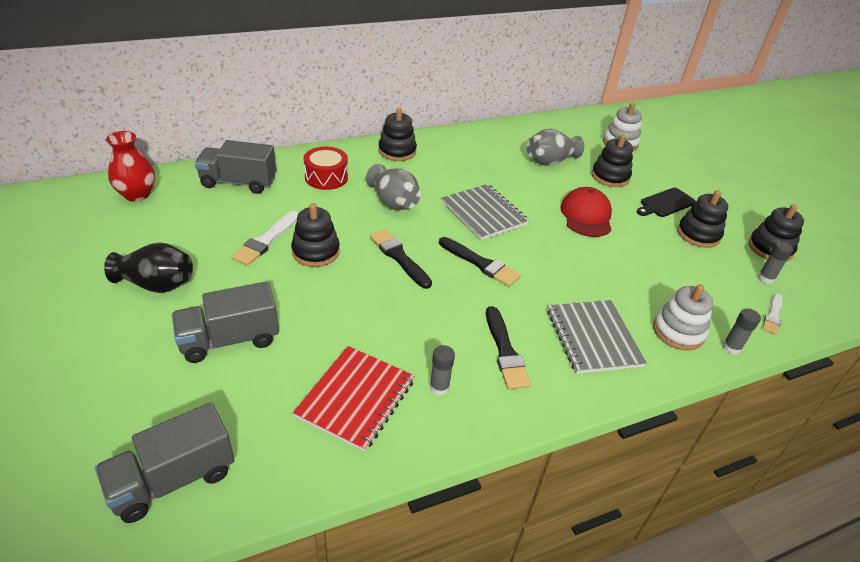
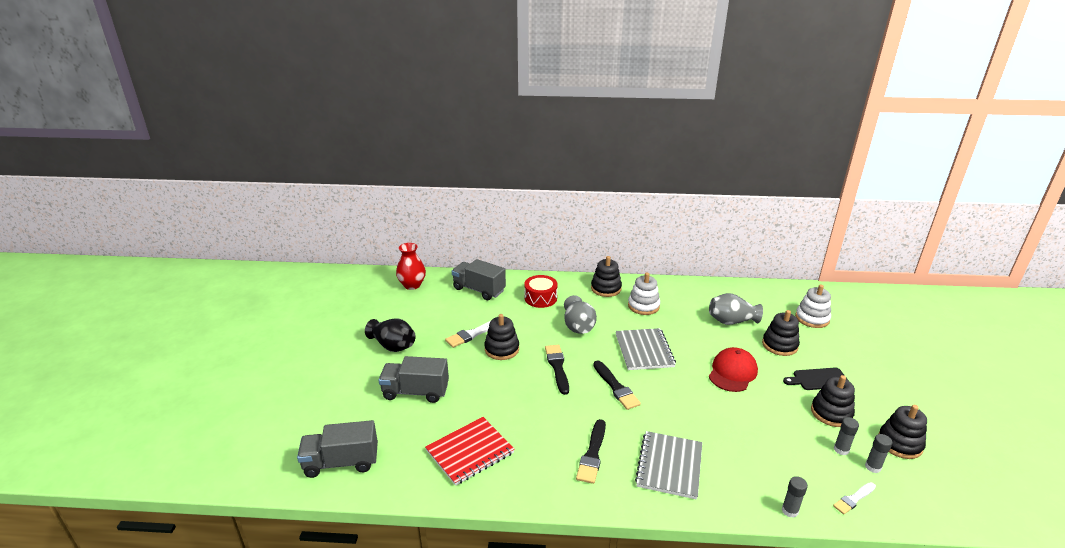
camera: 30 degrees right, 10 degrees down
(439, 387) = (529, 463): grey glue stick -> grey glue stick (841, 449)
(678, 332) = (748, 484): white stacking toy -> white stacking toy (643, 306)

